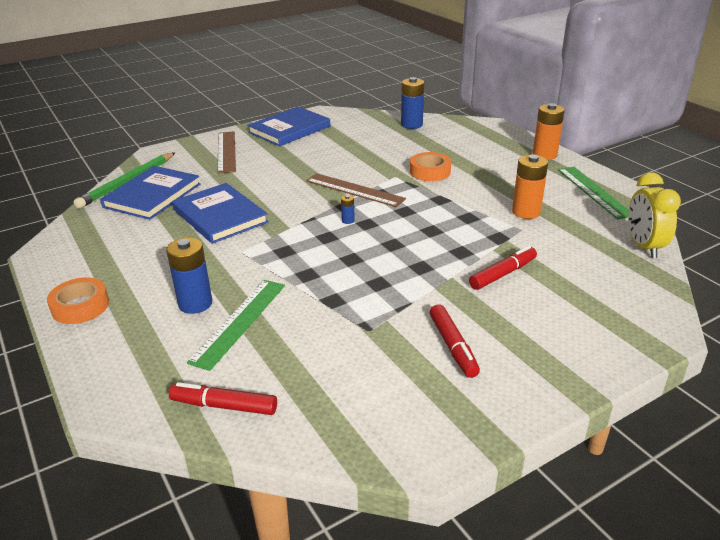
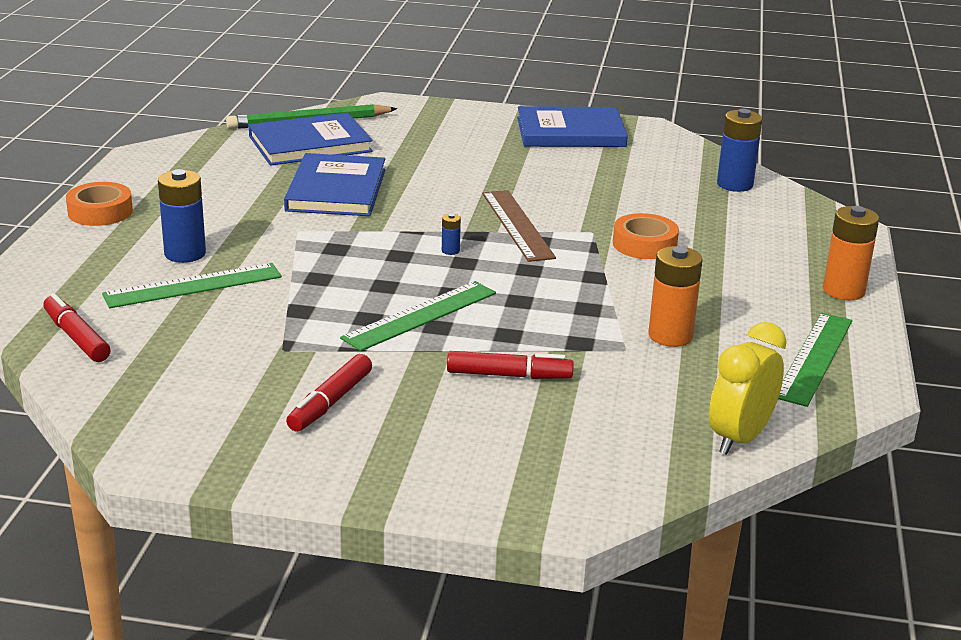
camera: 40 degrees right, 5 degrees down
(226, 151) = (456, 129): brown ruler -> none
(401, 266) = (420, 315): none -> green ruler

